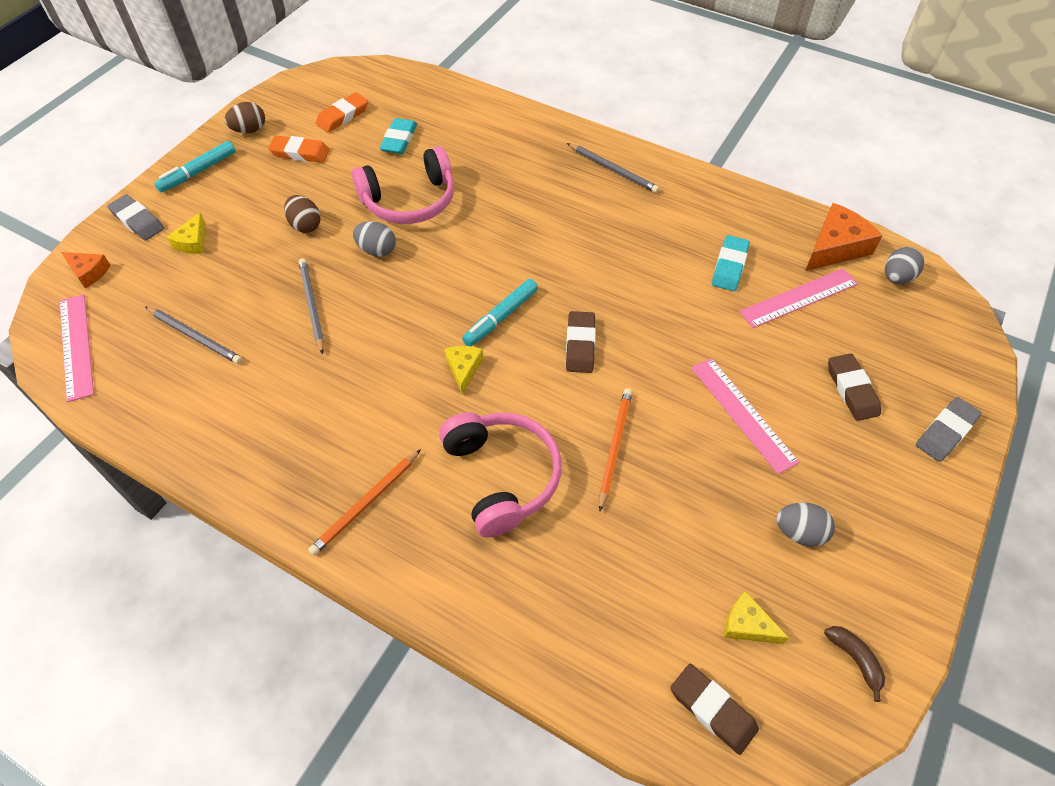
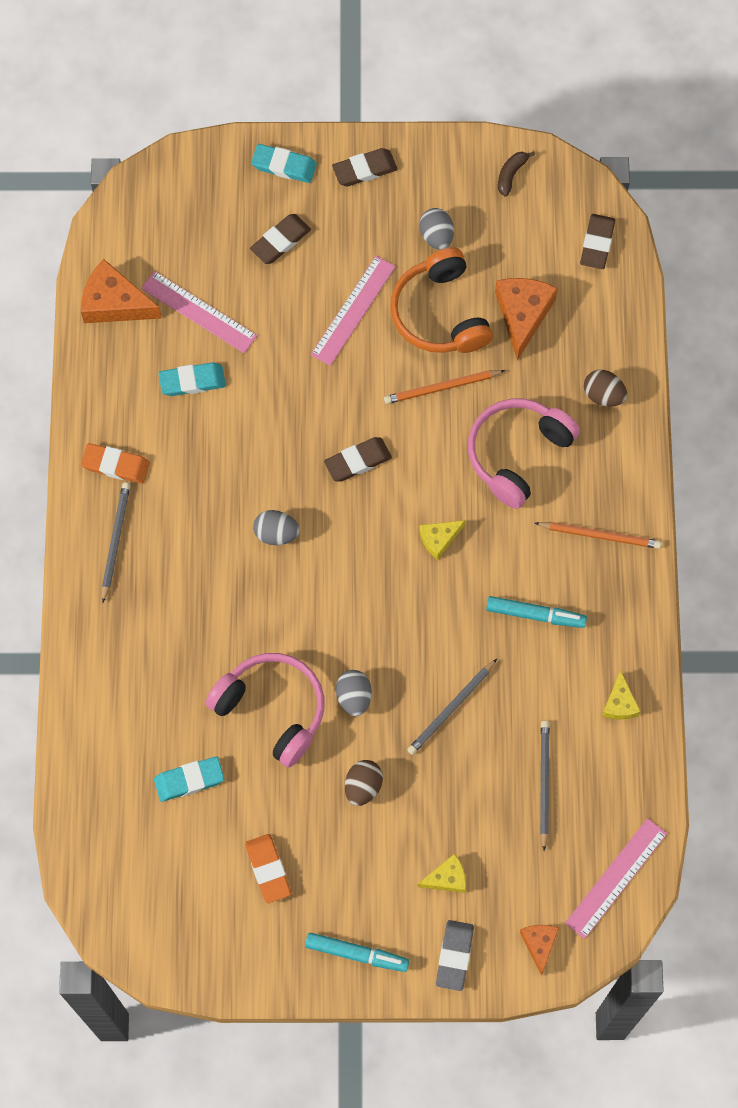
camera: 120 degrees left, 15 degrees up
(249, 130) = (265, 952): brown egg -> brown egg (603, 395)
(343, 116) = (185, 867): orange eraser -> orange eraser (116, 465)
(500, 317) = (367, 541): turquoise marker -> turquoise marker (535, 615)
(658, 568) = (522, 315): none -> orange cheese
(700, 487) = (440, 313): none -> orange headphones
(747, 625) = (528, 244): yellow cheese -> yellow cheese (620, 703)
(896, 277) = (126, 243): grey egg -> grey egg (276, 533)
(915, 504) = (364, 170): none -> brown eraser
(945, 432) = (284, 166): grey eraser -> turquoise eraser

